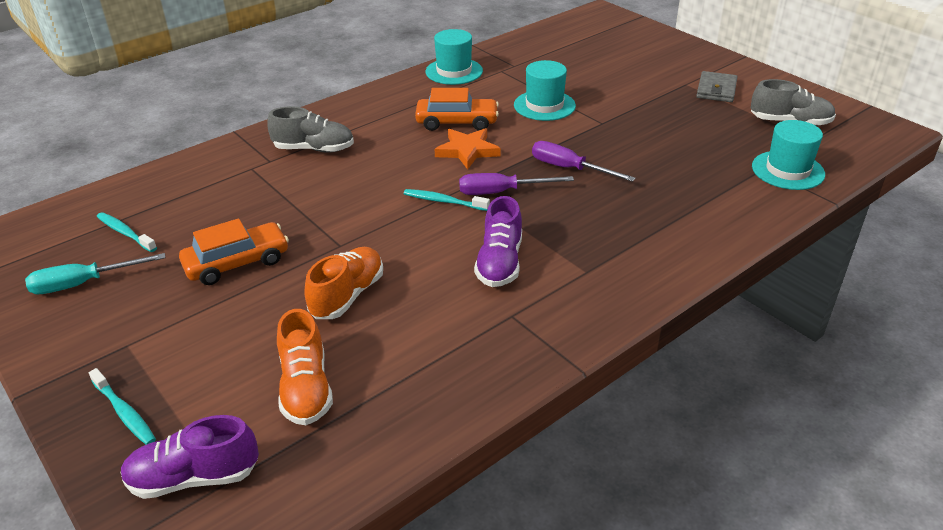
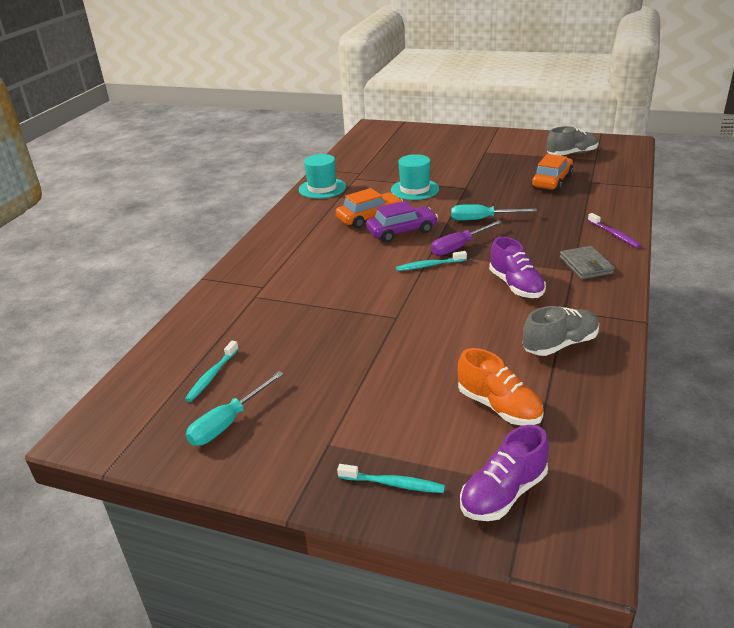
camera: 30 degrees left, 5 degrees down
(125, 233) = (212, 376): turquoise toothbrush -> turquoise toothbrush turned 75 degrees counterclockwise
(237, 263) = (336, 357): orange car -> orange car (552, 181)
(314, 149) = (287, 267): grey shoe -> grey shoe (560, 344)
(347, 295) = (446, 343): orange shoe -> none
(467, 151) = (402, 231): orange star -> purple car
(569, 168) = (482, 219): purple screwdriver -> turquoise screwdriver
(697, 248) = (614, 234): none -> purple toothbrush
(716, 90) = (507, 149): grey wallet -> grey wallet (586, 265)
(788, 170) = (605, 179): turquoise hat -> none

